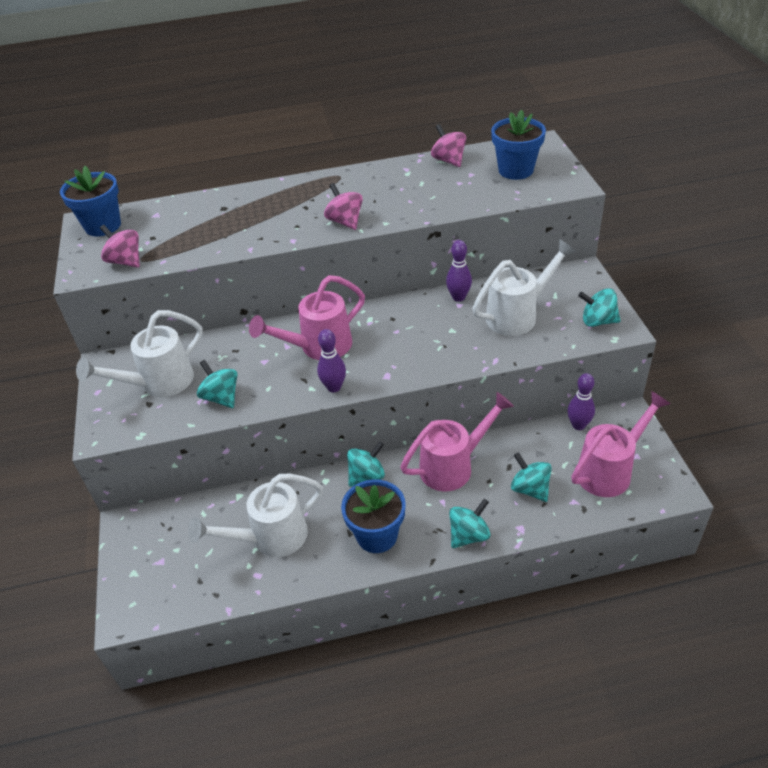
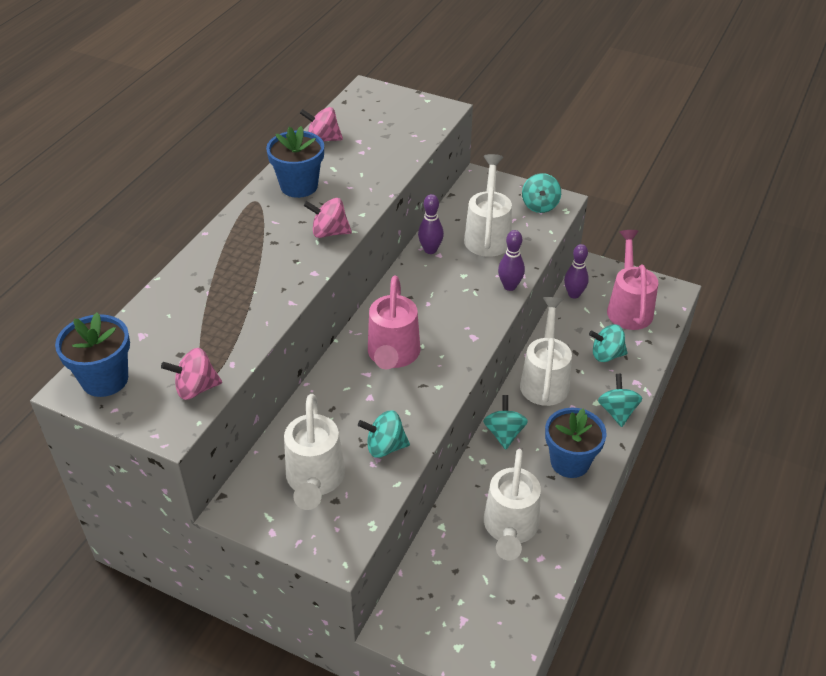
camera: 55 degrees left, 0 degrees up
(334, 387) = (453, 372): purple bowling pin -> purple bowling pin (509, 286)
(453, 466) = (545, 380): pink watering can -> white watering can
(515, 170) = (386, 120): blue flower pot -> blue flower pot (299, 186)
(597, 321) = (540, 205): turquoise spinning top -> turquoise spinning top turned 45 degrees counterclockwise

